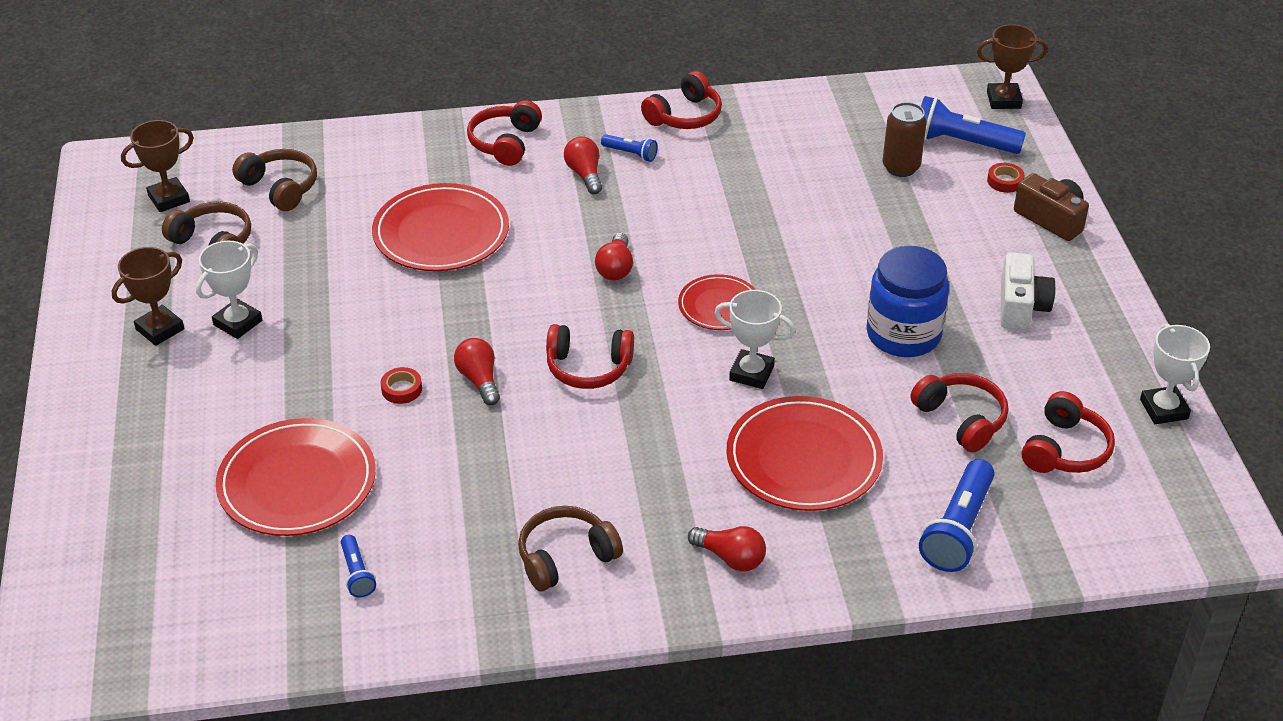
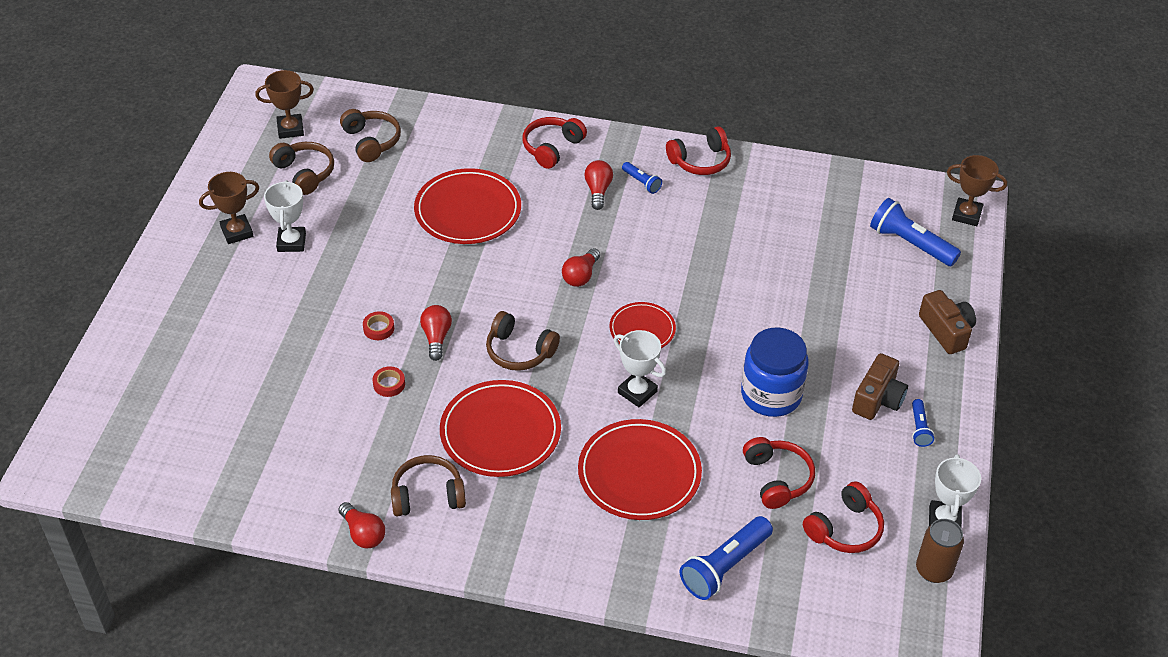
camera: 20 degrees right, 5 degrees up
(238, 323) = (291, 242): white trophy -> white trophy turned 60 degrees counterclockwise
(297, 482) = (273, 379): red plate -> red plate (500, 432)
(357, 573) = (280, 461): blue flashlight -> blue flashlight (919, 428)
(588, 368) = (519, 351): red headphones -> brown headphones
(730, 558) = (544, 534): red light bulb -> red light bulb (363, 533)
(901, 167) = (848, 252): brown can -> brown can (933, 570)
(1005, 181) = (926, 287): red tape -> red tape (389, 384)
(1021, 306) = (878, 399): white camera -> brown camera

